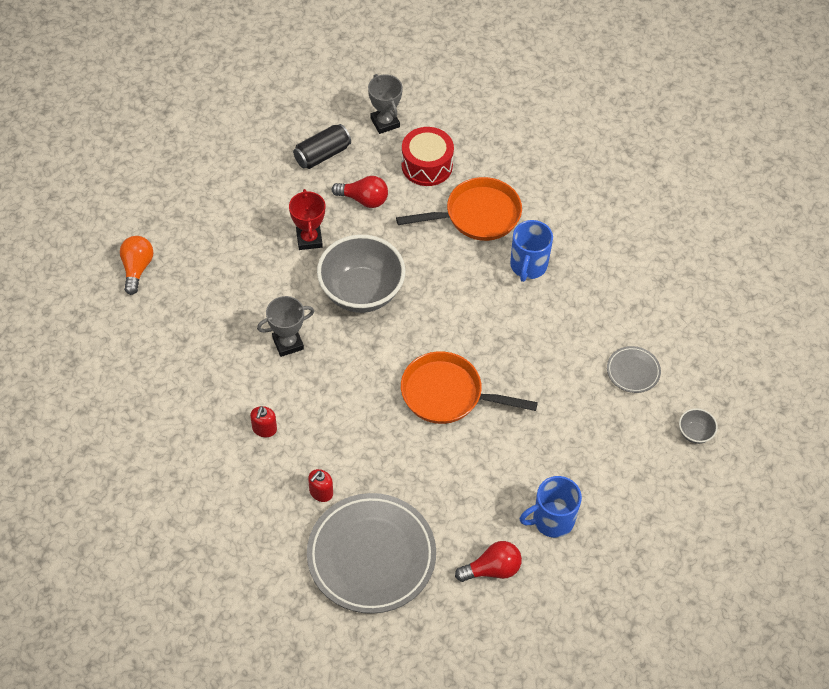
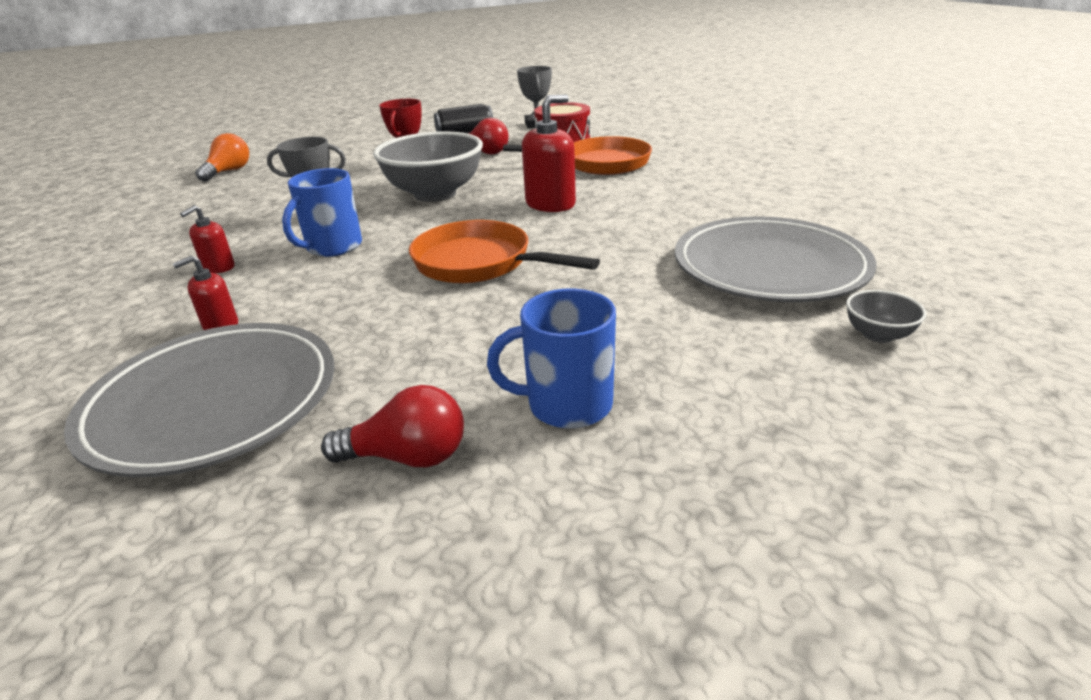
camera: 20 degrees right, 25 degrees down
(463, 299) = (550, 204): none -> red soap dispenser
(528, 266) = (644, 190): blue mug -> blue mug (333, 247)
(633, 371) = (769, 268): grey plate -> grey plate, size x2.21

